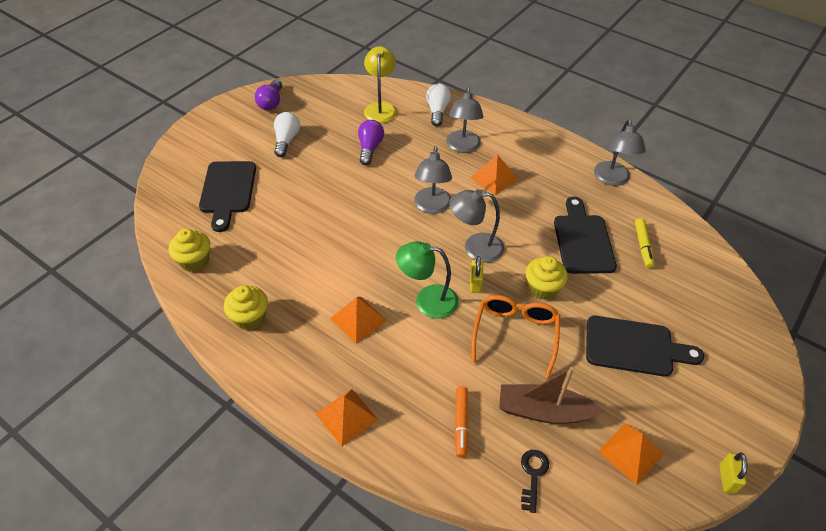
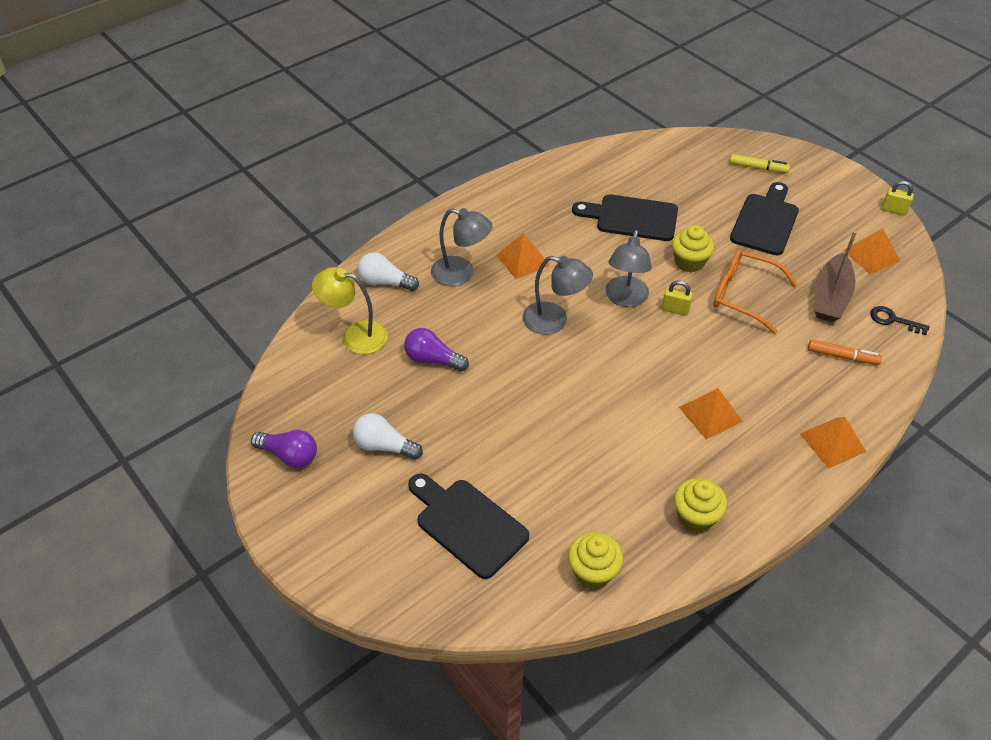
camera: 75 degrees left, 0 degrees up
(228, 191) = (467, 524): black cutting board -> black cutting board turned 150 degrees counterclockwise
(427, 300) = (692, 352): green lamp -> none
(612, 179) = (551, 173): grey lamp -> none
(643, 246) = (647, 180): yellow marker -> yellow marker (758, 168)

